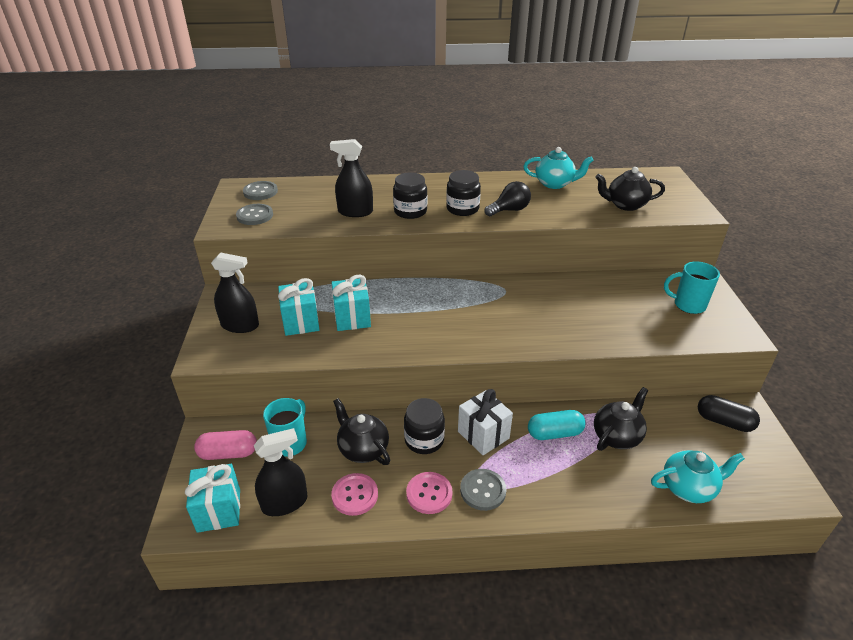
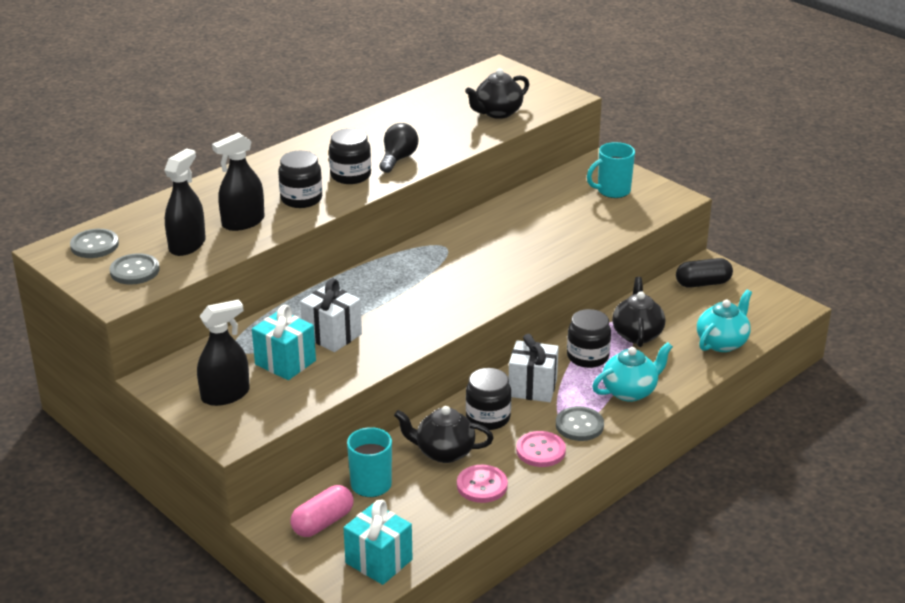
camera: 40 degrees left, 5 degrees down
(284, 503) = (430, 524): black spray bottle -> black spray bottle (187, 245)
(352, 318) = (332, 335): turquoise gift -> white gift
(554, 184) = (406, 115): turquoise teapot -> turquoise teapot (630, 391)
(554, 433) = (587, 357): turquoise capsule -> black jar

